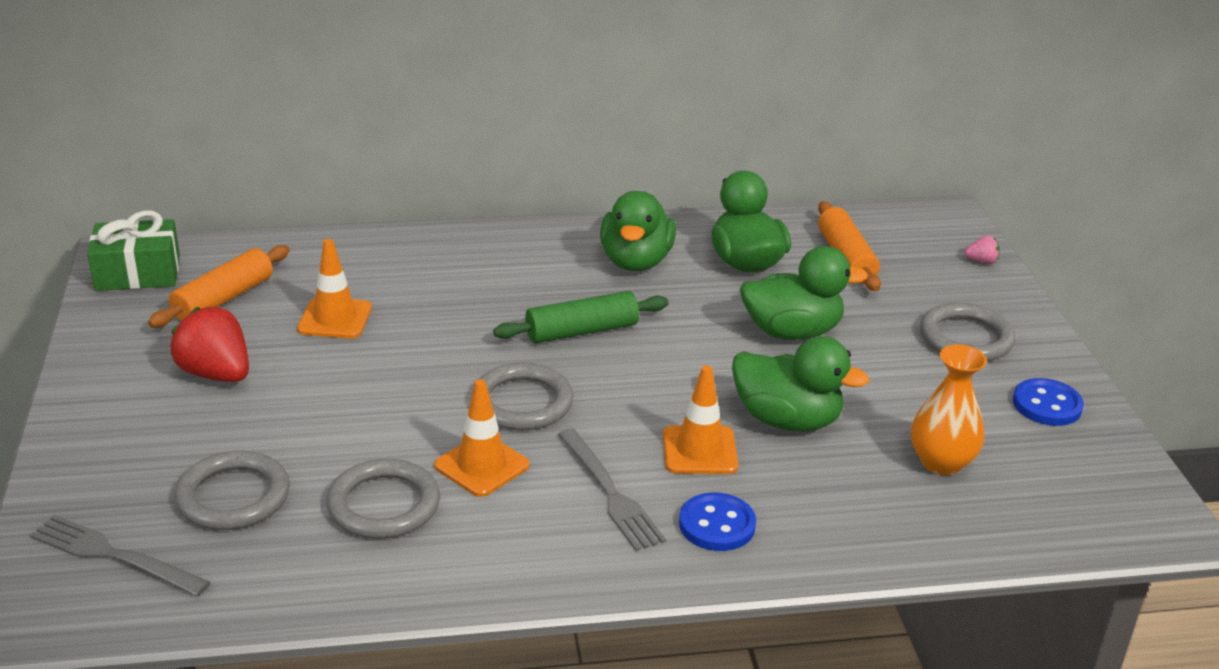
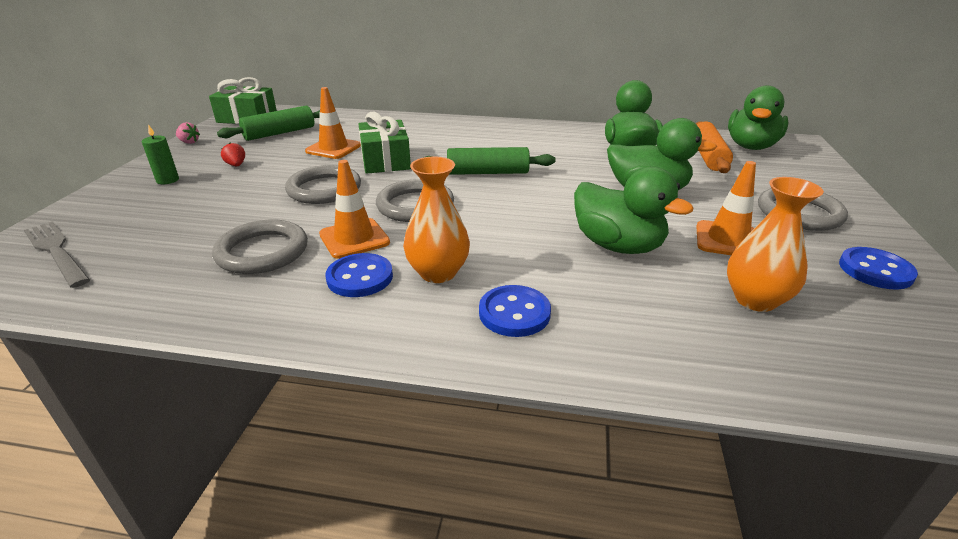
camera: 20 degrees right, 0 degrees up
(139, 418) = (167, 180): none -> green candle
(216, 374) = (236, 165): red strawberry -> red strawberry, size x0.46
(223, 299) = (279, 133): orange rolling pin -> green rolling pin
(233, 496) = (171, 230): grey ring -> grey ring (324, 189)
(428, 331) = (385, 160): none -> green gift
(527, 516) = (360, 277): none -> blue button
(610, 493) = (438, 273): grey fork -> orange vase
(636, 261) = (550, 143): green duck -> green duck (751, 146)
(699, 450) = (531, 255): orange traffic cone -> orange traffic cone (727, 240)
(981, 261) = (822, 169): pink strawberry -> pink strawberry (189, 142)

